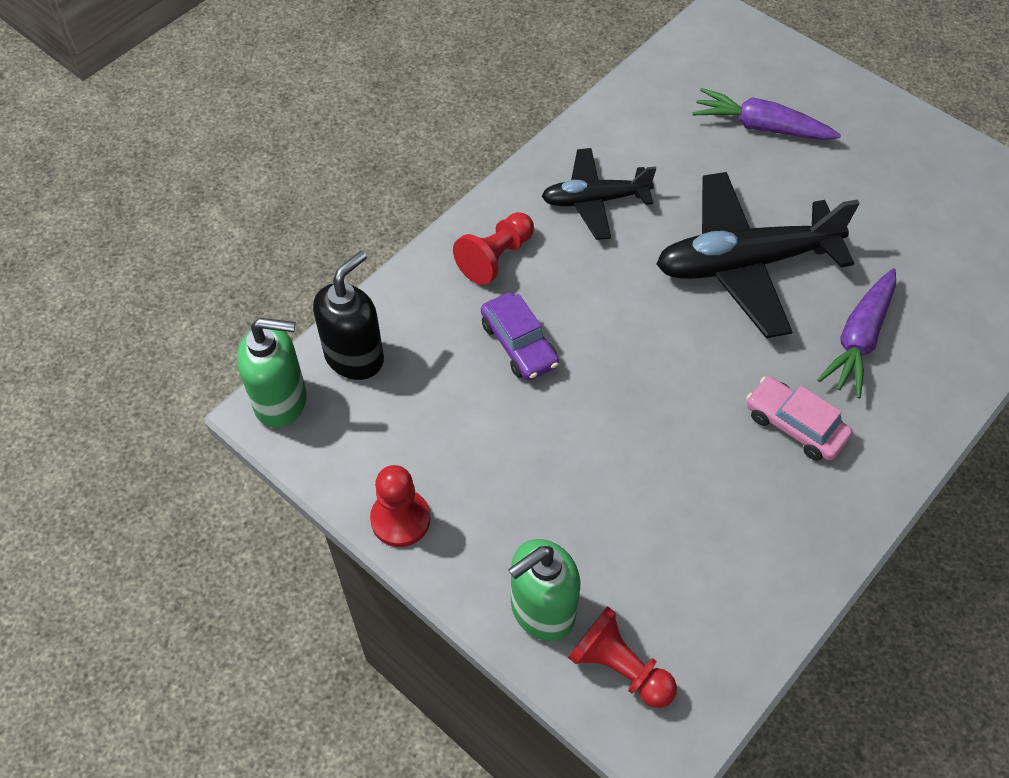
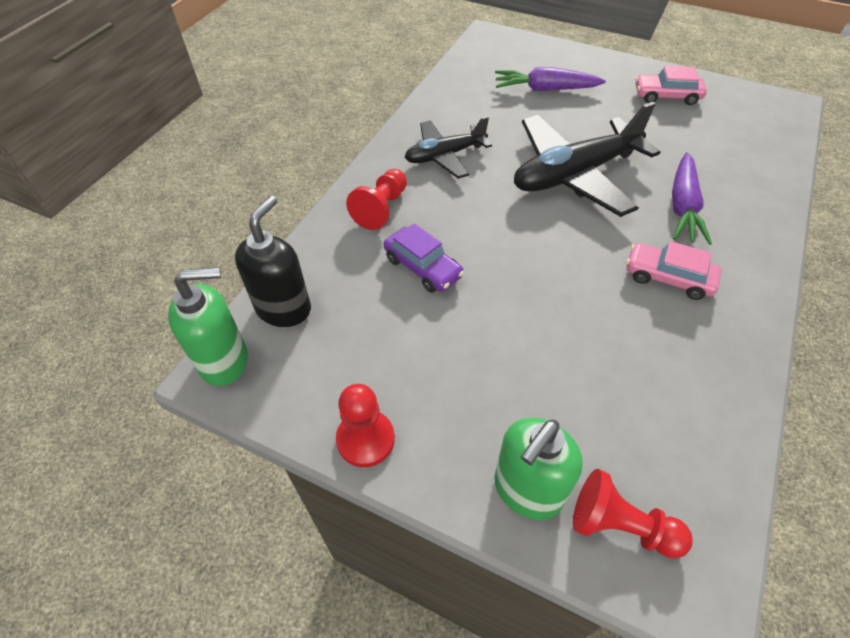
camera: 15 degrees left, 5 degrees down
(920, 173) = (666, 96): none -> pink car

